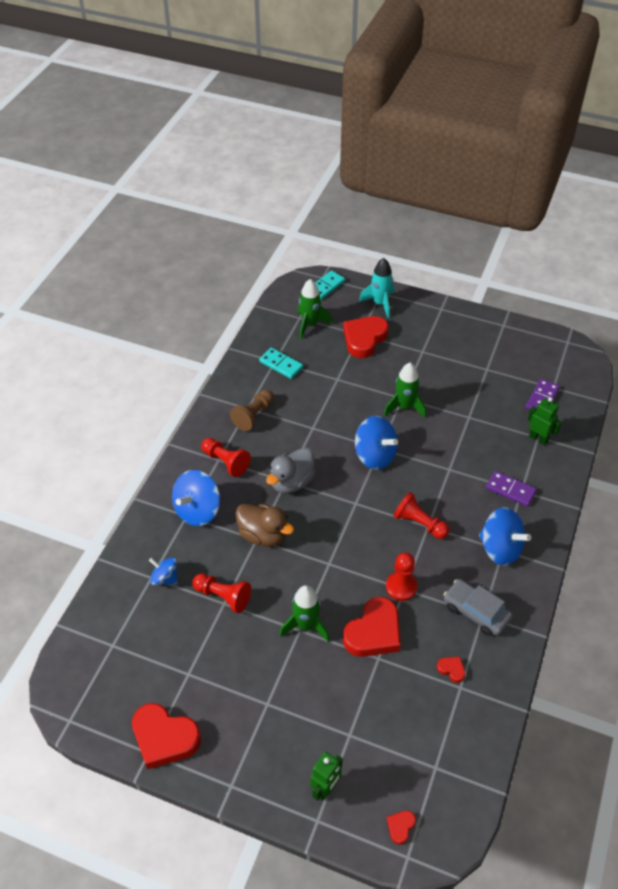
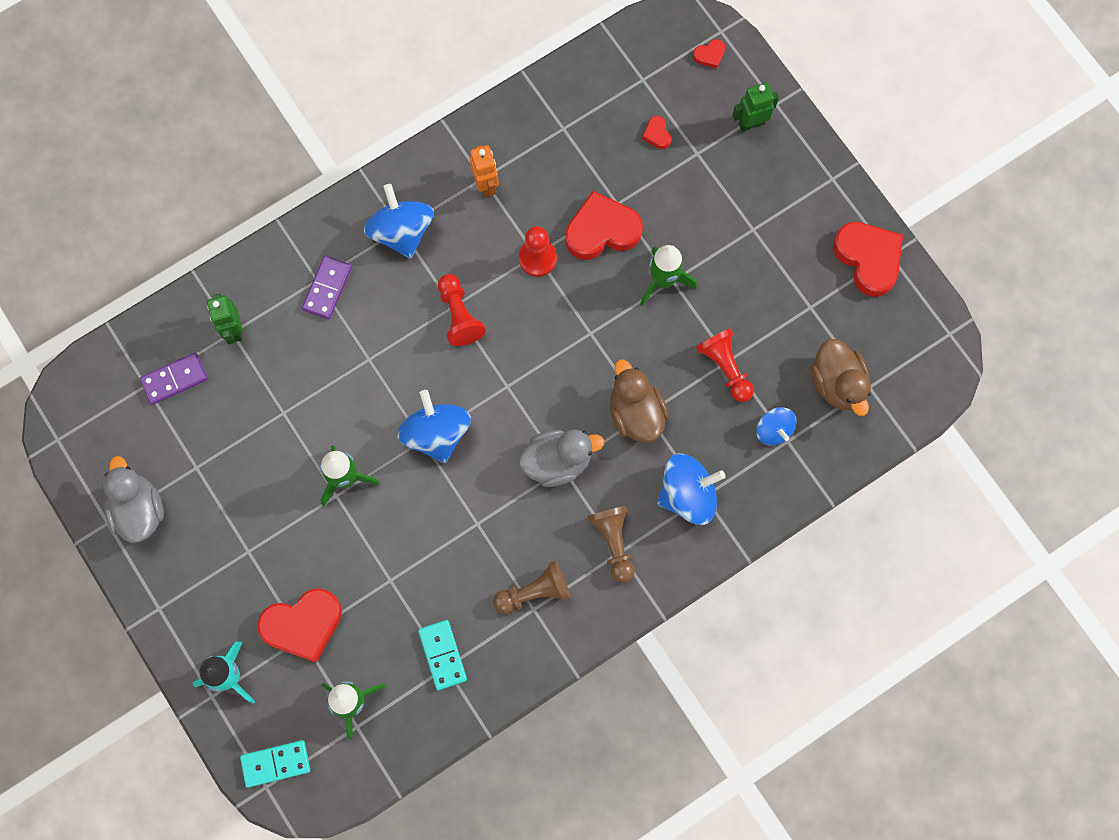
camera: 145 degrees left, 25 degrees up
(137, 633) = (837, 383): none -> brown duck
(226, 462) = (613, 542): red pawn -> brown pawn
(451, 669) = (557, 148): red heart -> red heart (657, 134)
(476, 612) = (486, 185): grey car -> orange robot
(494, 338) = (139, 510): none -> grey duck
(510, 490) = (327, 288): purple domino -> purple domino turned 45 degrees clockwise

